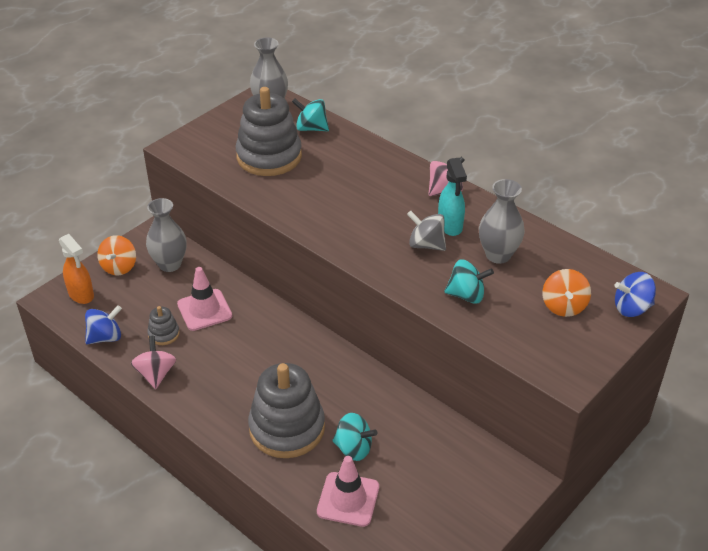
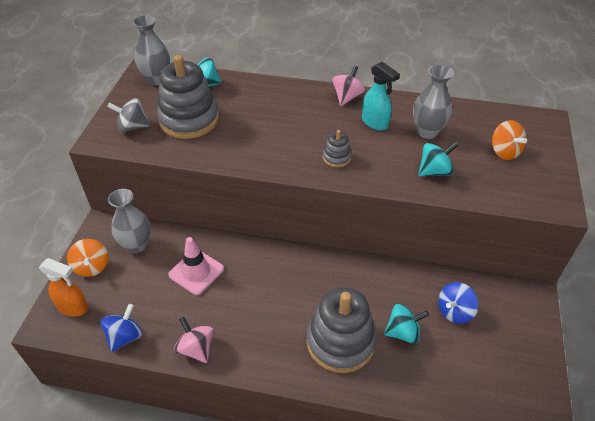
camera: 30 degrees left, 5 degrees up
(164, 334) = (176, 309): grey stacking toy -> grey stacking toy (336, 157)
(348, 499) = (433, 378): pink traffic cone -> none
(426, 245) = (371, 144): grey spinning top -> grey spinning top (133, 127)
(631, 308) = (545, 135): blue spinning top -> blue spinning top (454, 311)

